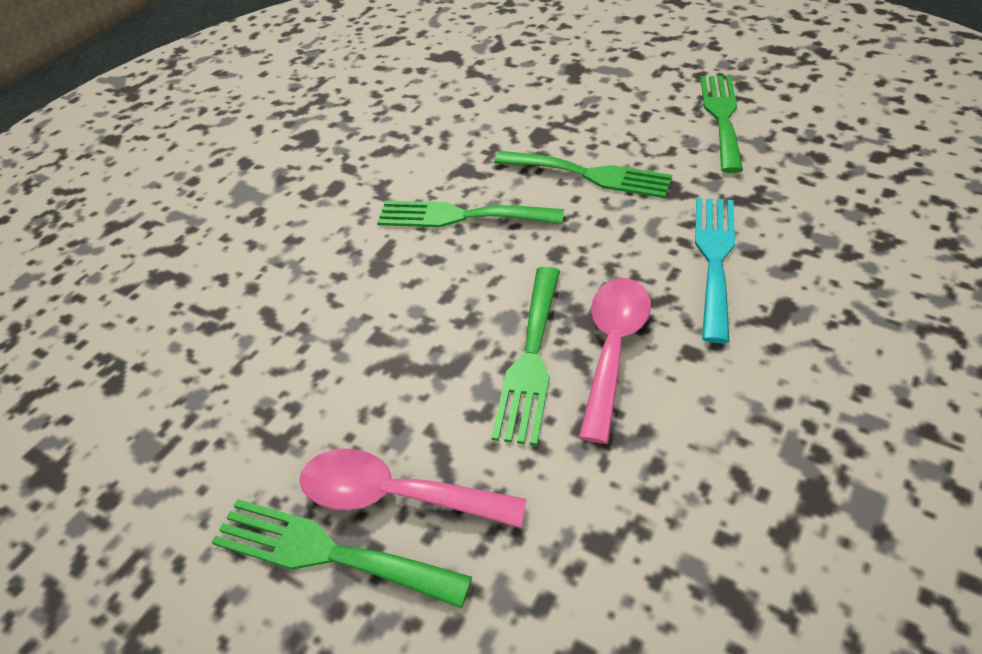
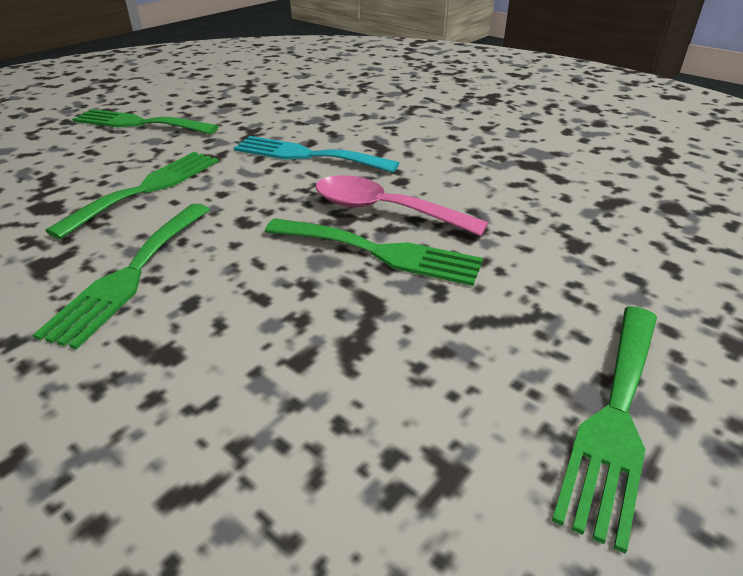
camera: 85 degrees left, 10 degrees down
(395, 495) = (537, 357): pink spoon -> none

